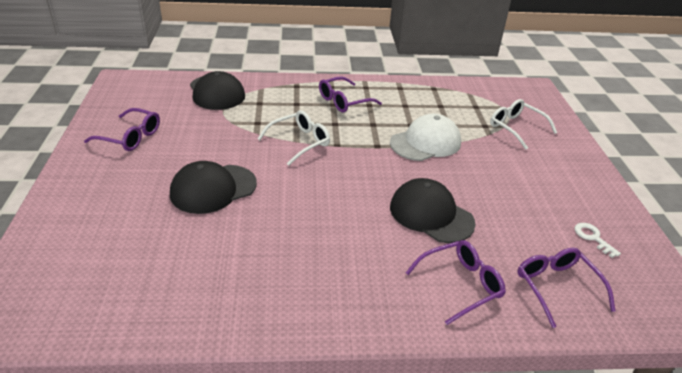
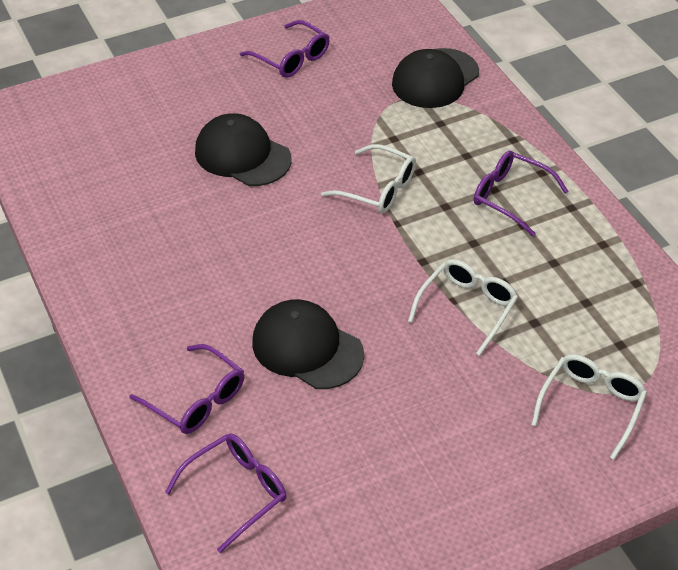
camera: 70 degrees right, 10 degrees up
(130, 137) = (291, 58): purple glasses -> purple glasses turned 45 degrees counterclockwise
(425, 142) = (467, 308): white cap -> white glasses
(431, 214) = (307, 348): black cap -> black cap turned 75 degrees counterclockwise
(593, 238) = (356, 525): white key -> none

